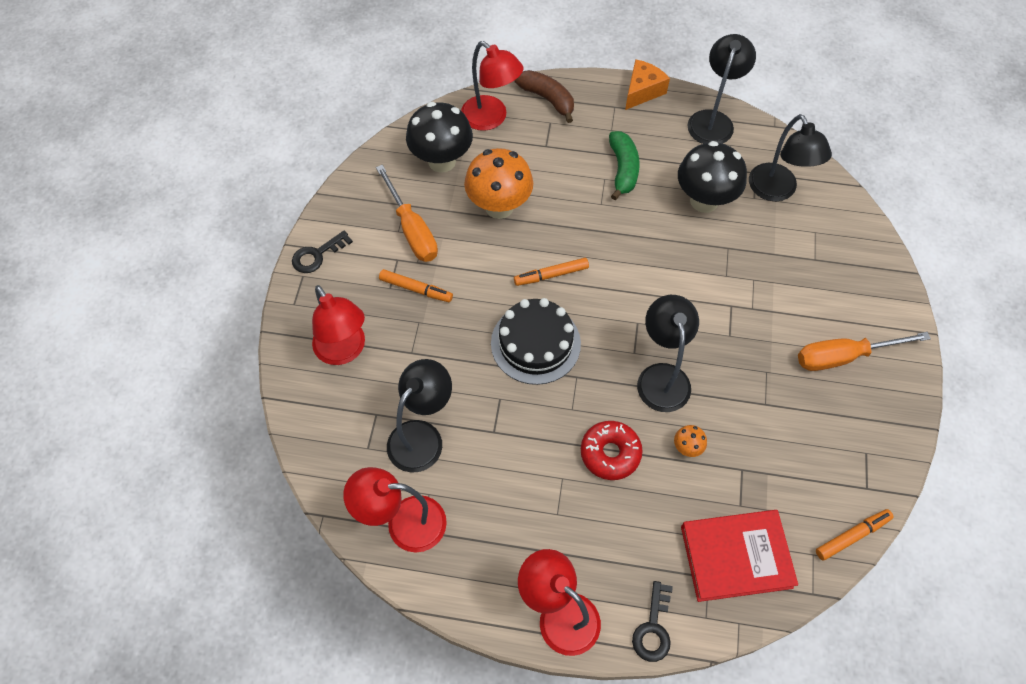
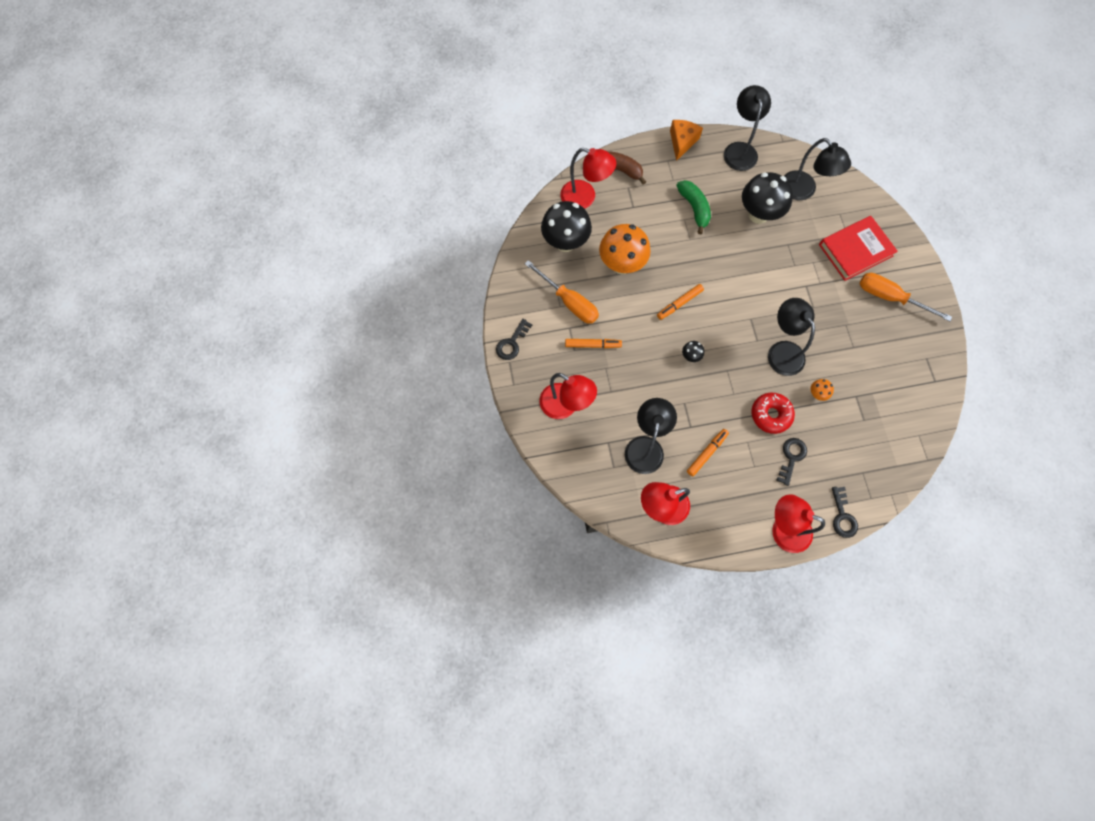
camera: 20 degrees left, 10 degrees up
(535, 343) = (690, 356): black cake -> black mushroom
(614, 520) = (791, 457): none -> black key
(736, 557) = (874, 454): red book -> red book (855, 250)
(843, 356) = (890, 297): orange screwdriver -> orange screwdriver turned 60 degrees clockwise
(852, 536) = (937, 415): orange marker -> orange marker (707, 453)

